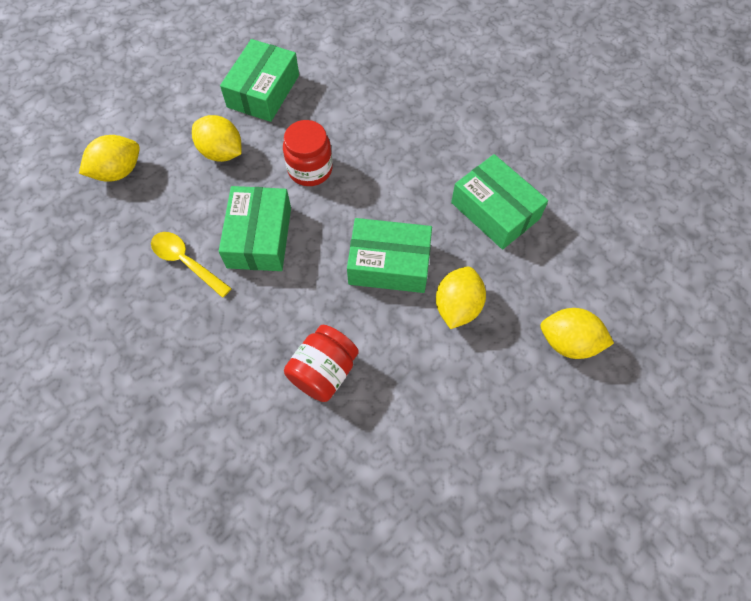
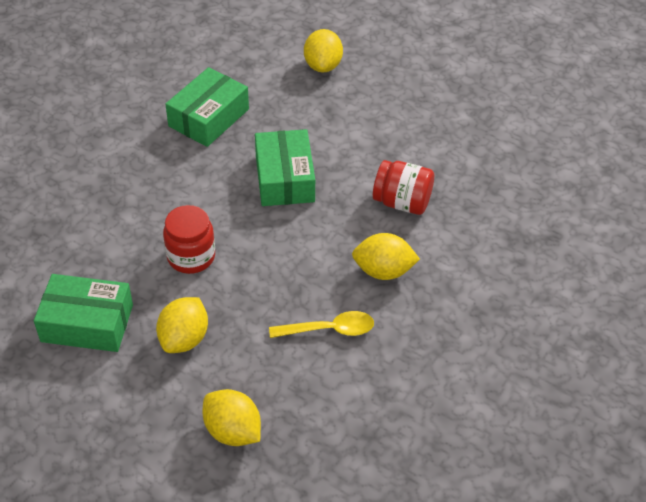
camera: 105 degrees left, 15 degrees down
(186, 262) = (329, 329): yellow spoon -> yellow spoon turned 120 degrees counterclockwise
(259, 237) = (283, 278): green box -> none
(457, 306) = (313, 130): yellow lemon -> yellow lemon (383, 271)

